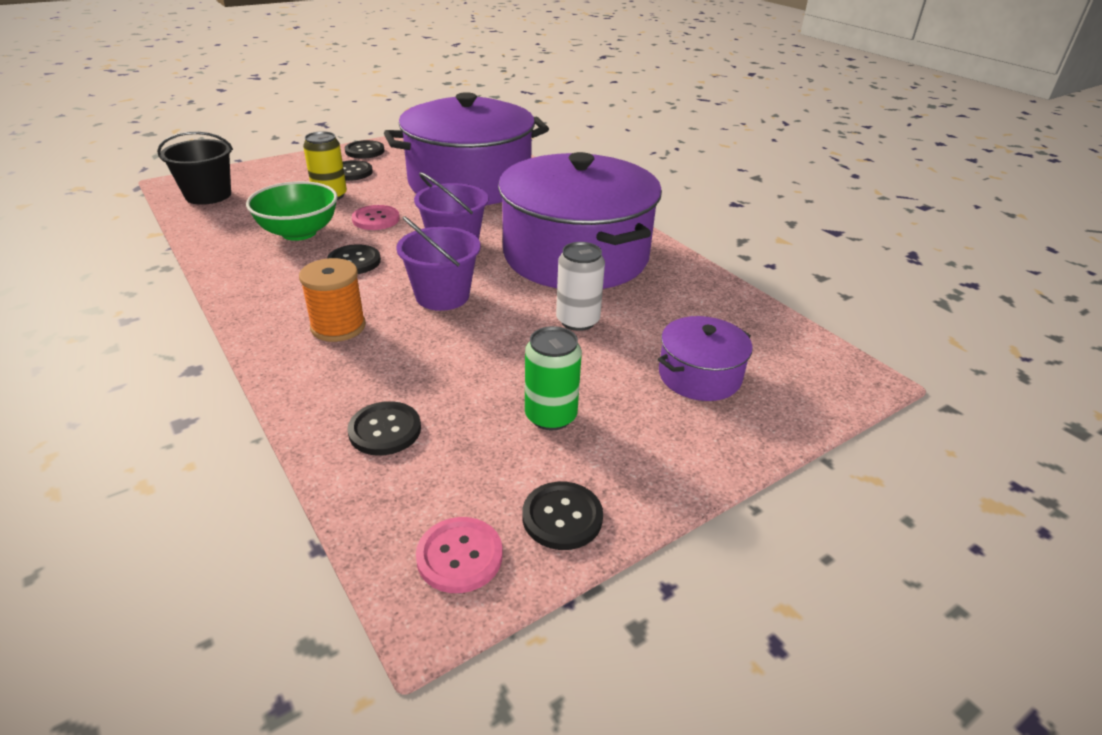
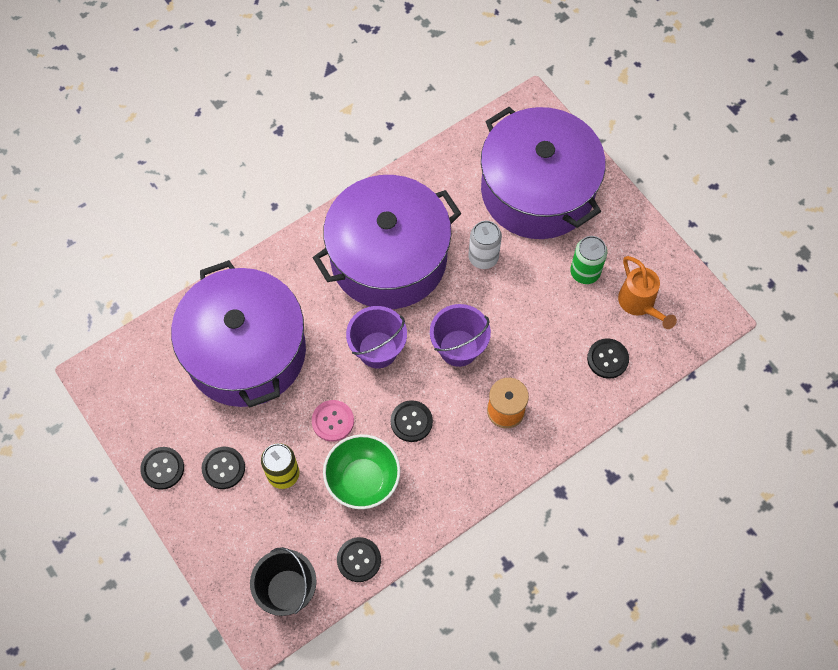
camera: 90 degrees left, 30 degrees up
(459, 556) = (689, 309): pink button -> none
(482, 479) = (639, 304): none -> orange watering can
(562, 517) = (659, 265): black button -> black button (359, 560)
(699, 375) = (537, 190): purple pot -> purple pot, size x2.24

